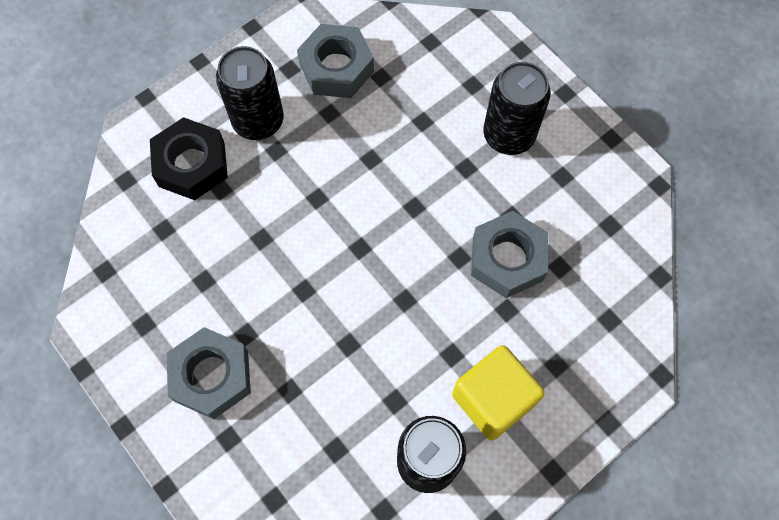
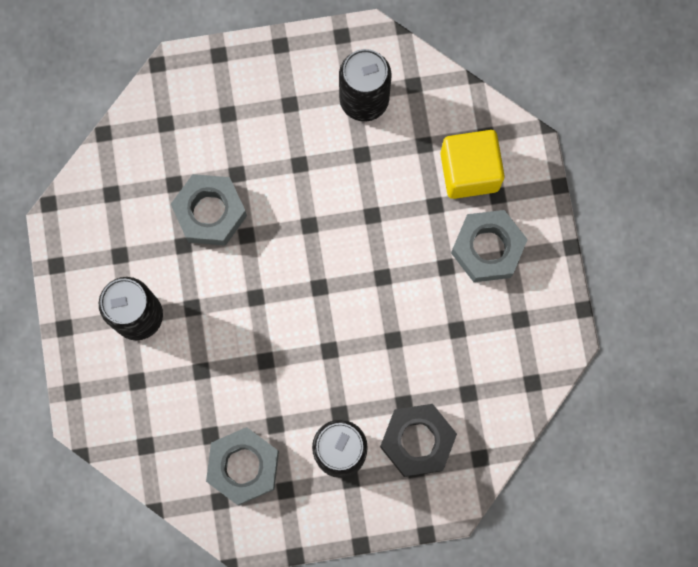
camera: 150 degrees left, 10 degrees up
(493, 399) = (290, 116): yellow cube -> yellow cube (469, 171)

